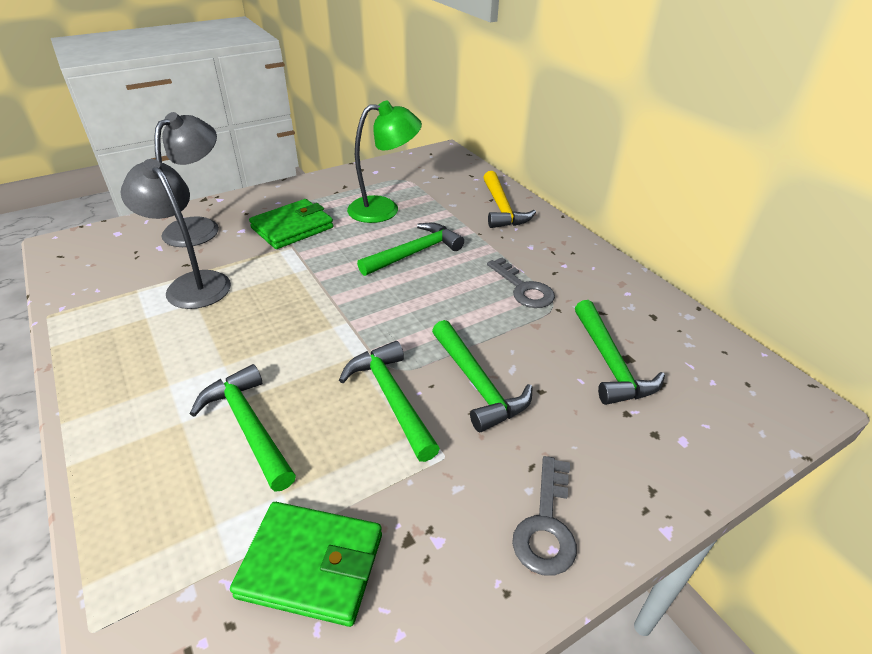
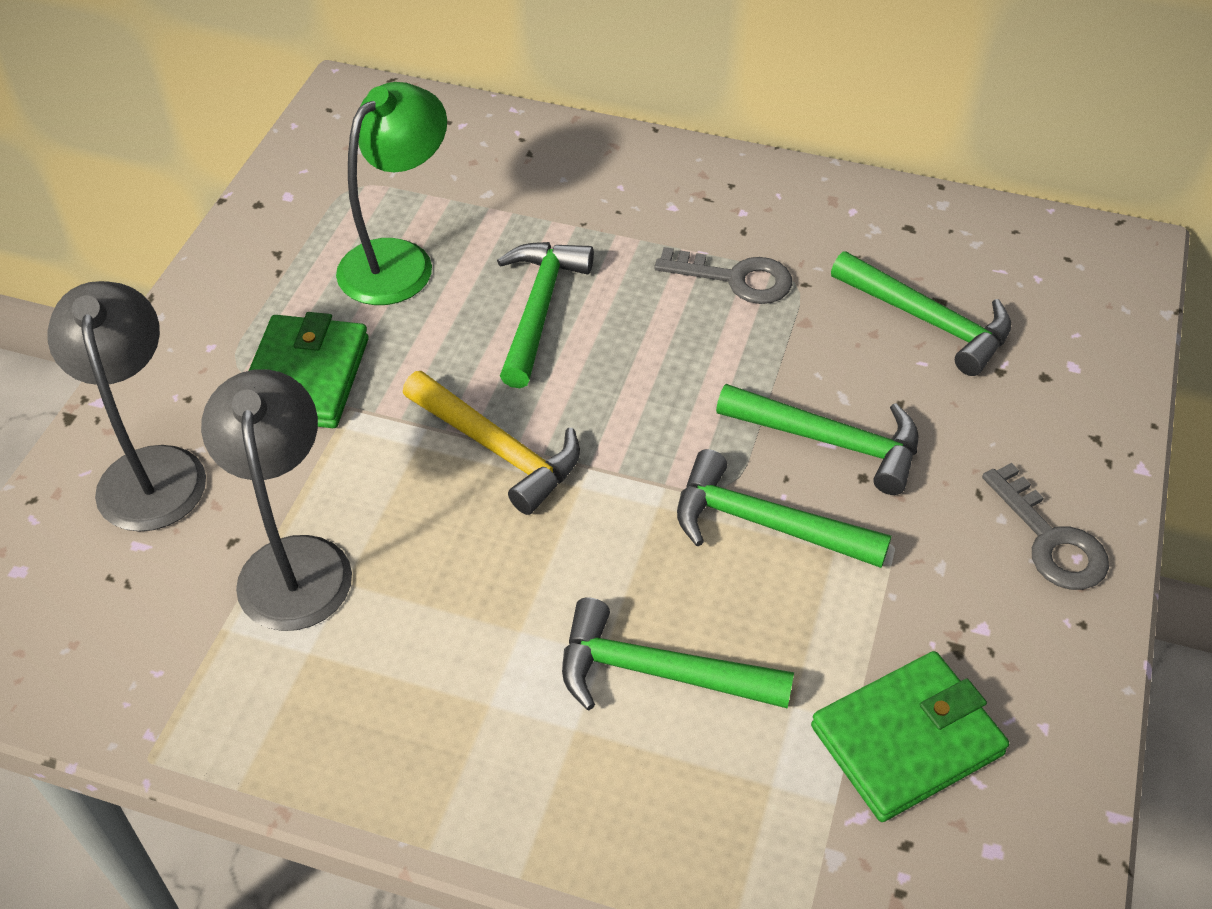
camera: 40 degrees left, 10 degrees up
(192, 284) = (294, 561): grey lamp -> grey lamp turned 75 degrees clockwise
(501, 208) = (563, 161): yellow hammer -> yellow hammer (498, 449)

